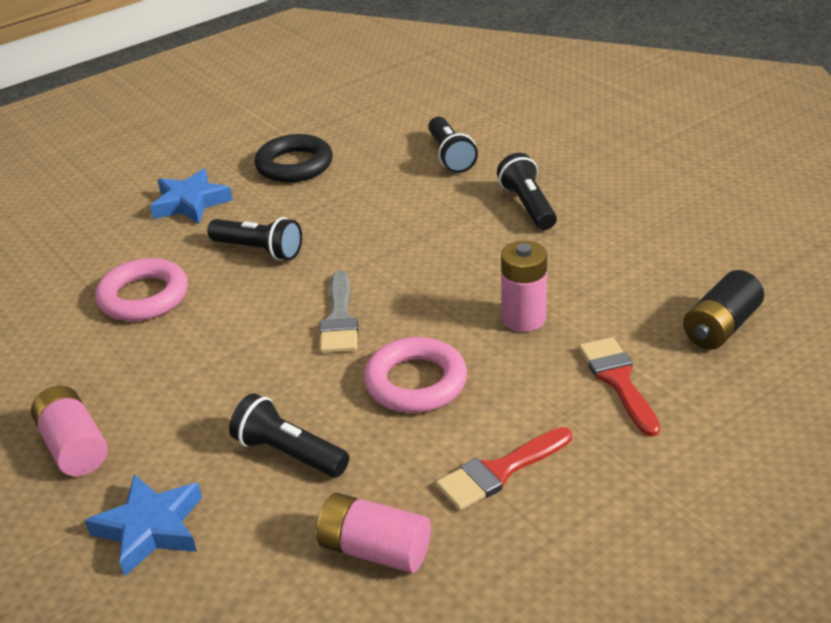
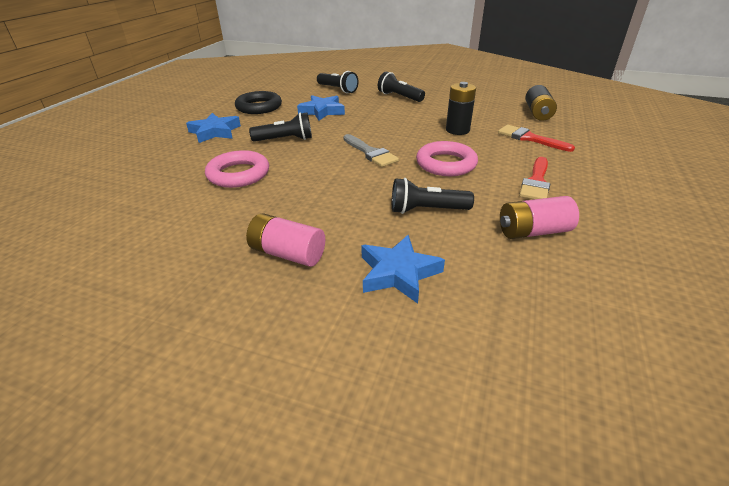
camera: 35 degrees left, 0 degrees up
(370, 204) = (322, 111): none -> blue star
(523, 318) = (457, 130): pink battery -> black battery

